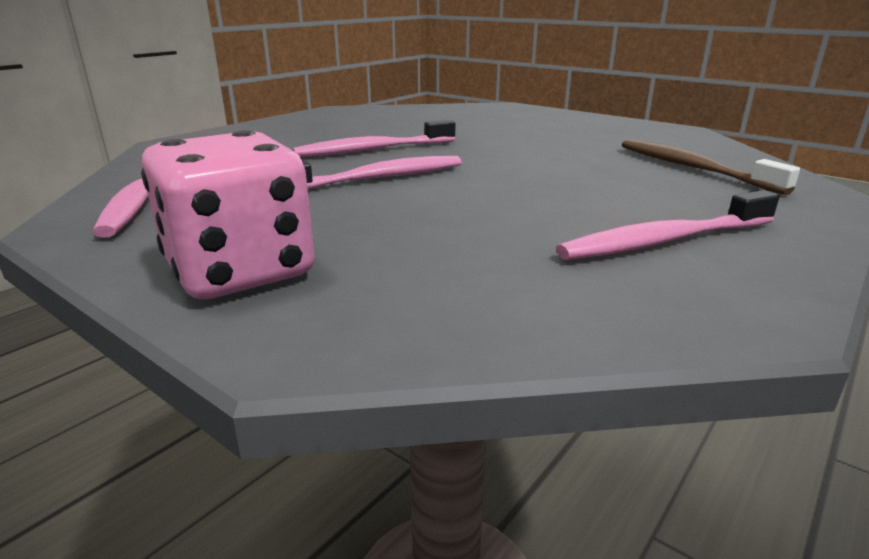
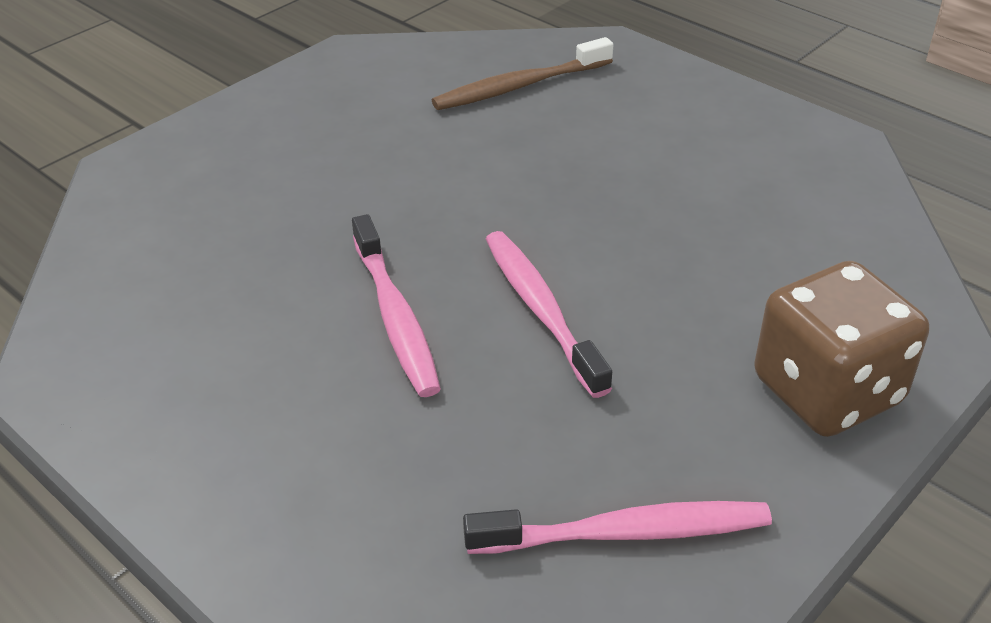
camera: 85 degrees left, 15 degrees up
(240, 271) = (827, 391): pink dice -> brown dice
(665, 241) = (723, 148): pink toothbrush -> none

